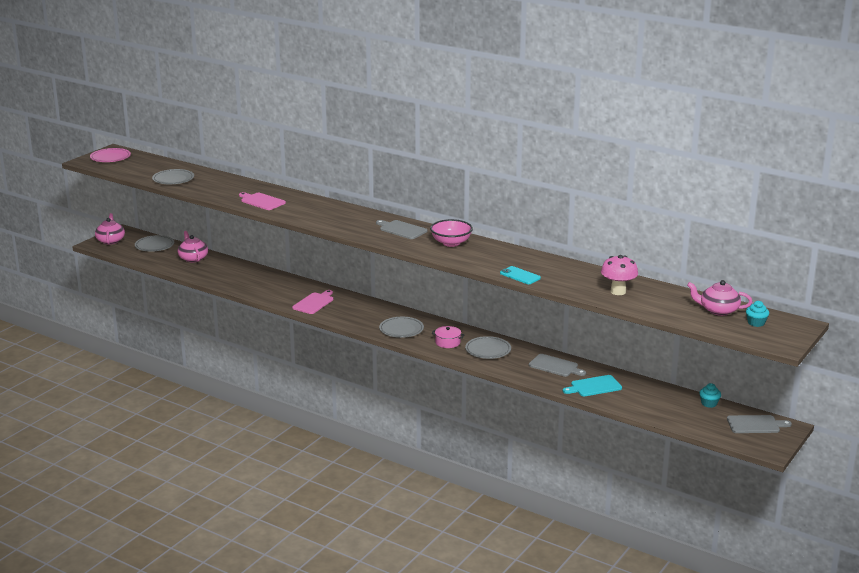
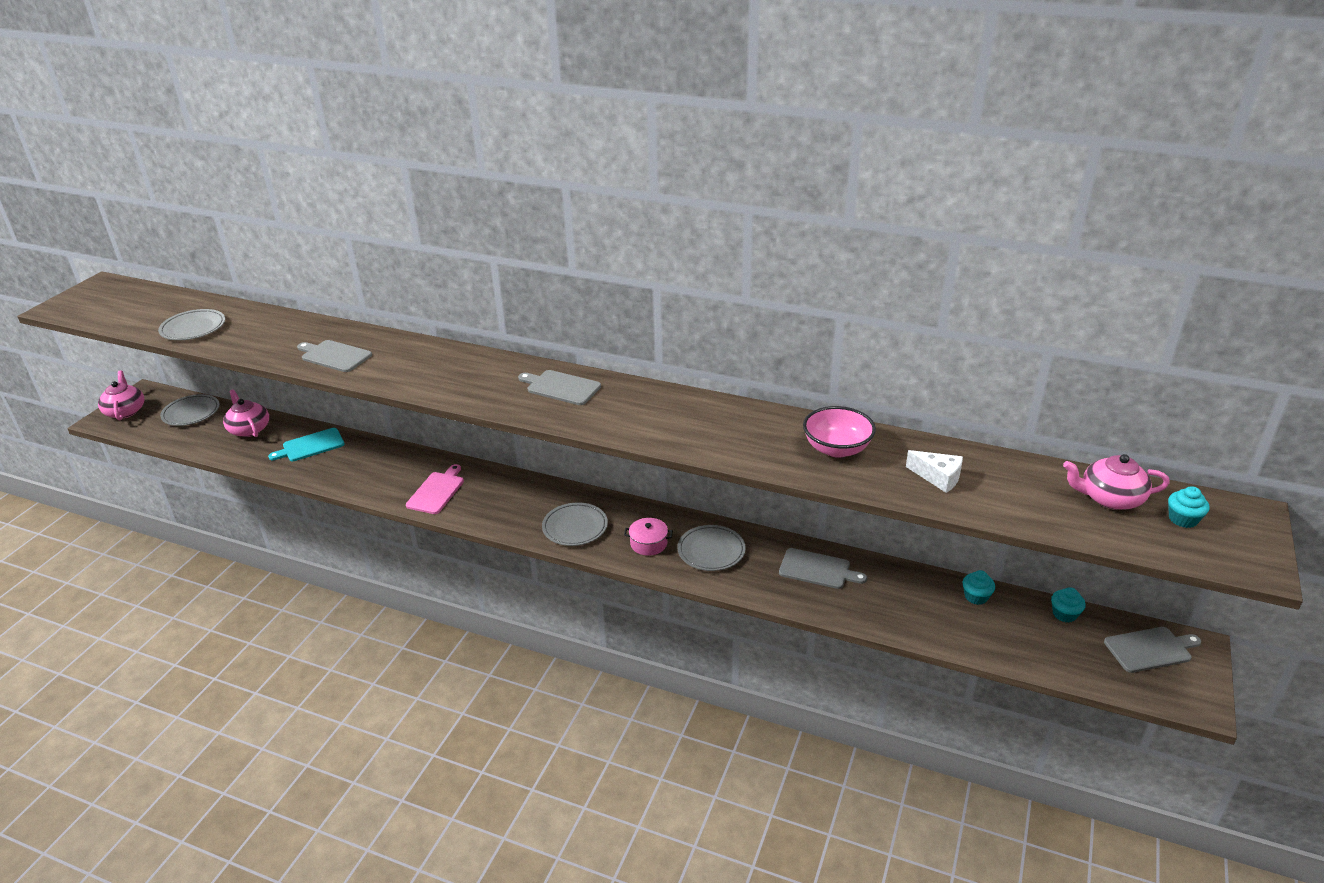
camera: 10 degrees left, 10 degrees up
(110, 157) = (95, 297): pink plate -> none
(262, 201) = (334, 356): pink cutting board -> grey cutting board
(451, 243) = (644, 406): pink bowl -> pink bowl (837, 449)
(520, 276) = (773, 463): turquoise phone -> none
(594, 386) = (888, 604): turquoise cutting board -> turquoise cutting board (311, 446)
(618, 291) = (938, 477): pink mushroom -> white cheese
(654, 389) = (976, 597): none -> turquoise cupcake

